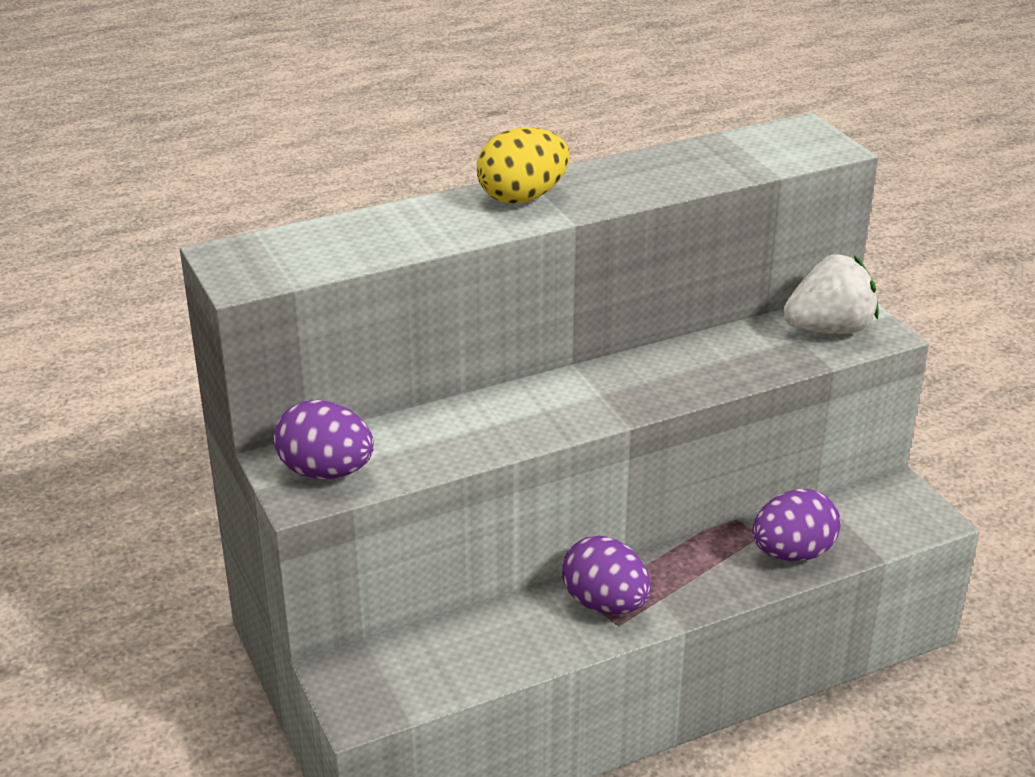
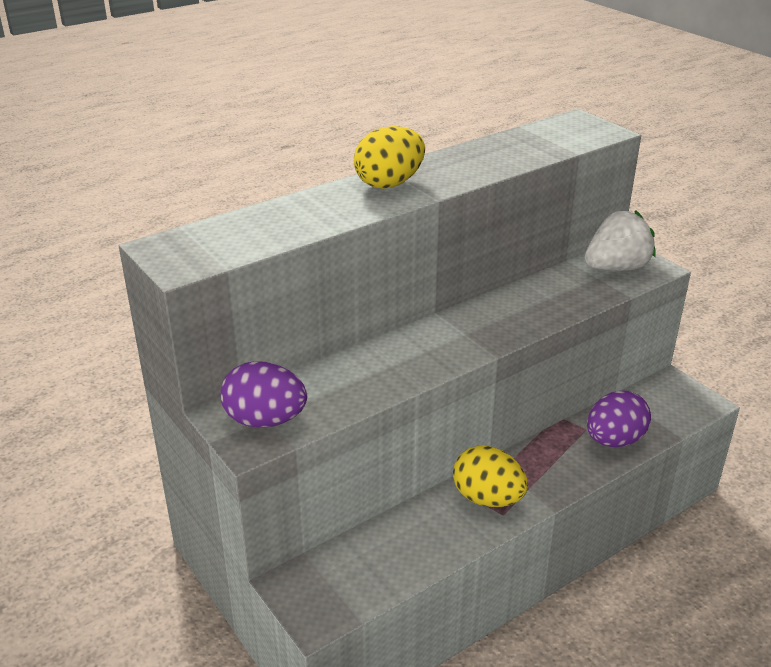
camera: 10 degrees left, 0 degrees up
(605, 604) = (487, 498): purple egg -> yellow egg

